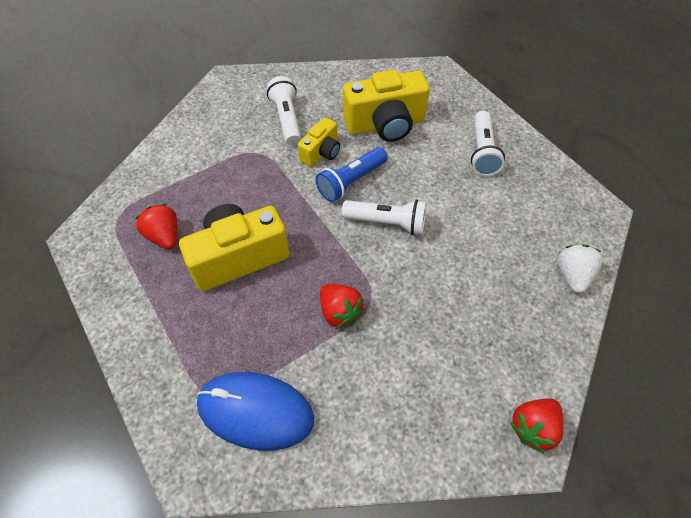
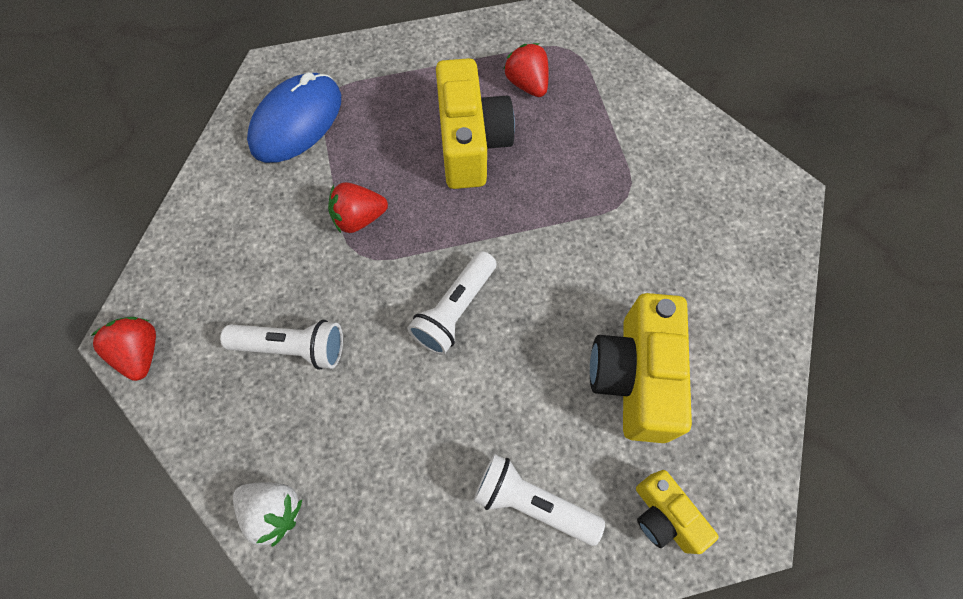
camera: 110 degrees right, 10 degrees up
(164, 236) = (527, 84): red strawberry -> red strawberry turned 105 degrees counterclockwise
(286, 119) = (682, 247): white flashlight -> white flashlight (293, 347)
(321, 152) = (603, 271): yellow camera -> yellow camera (664, 516)
(351, 182) = (538, 291): blue flashlight -> none

